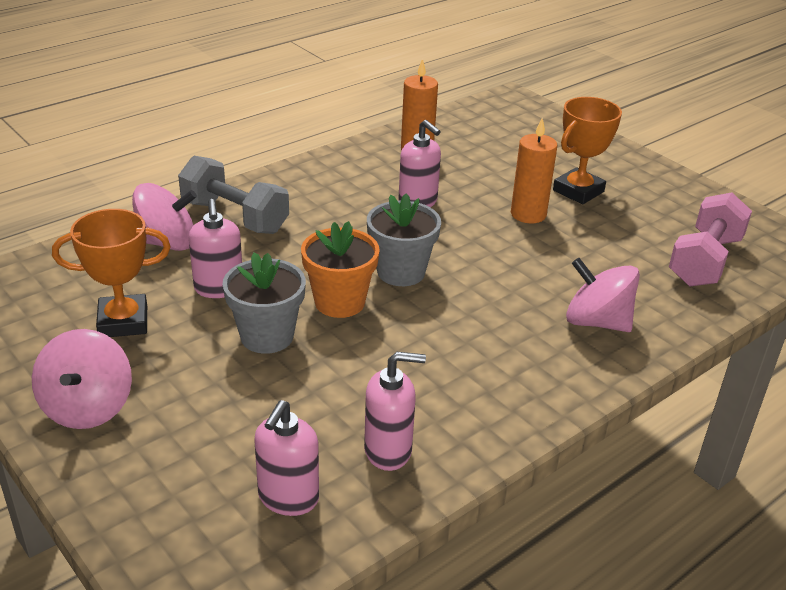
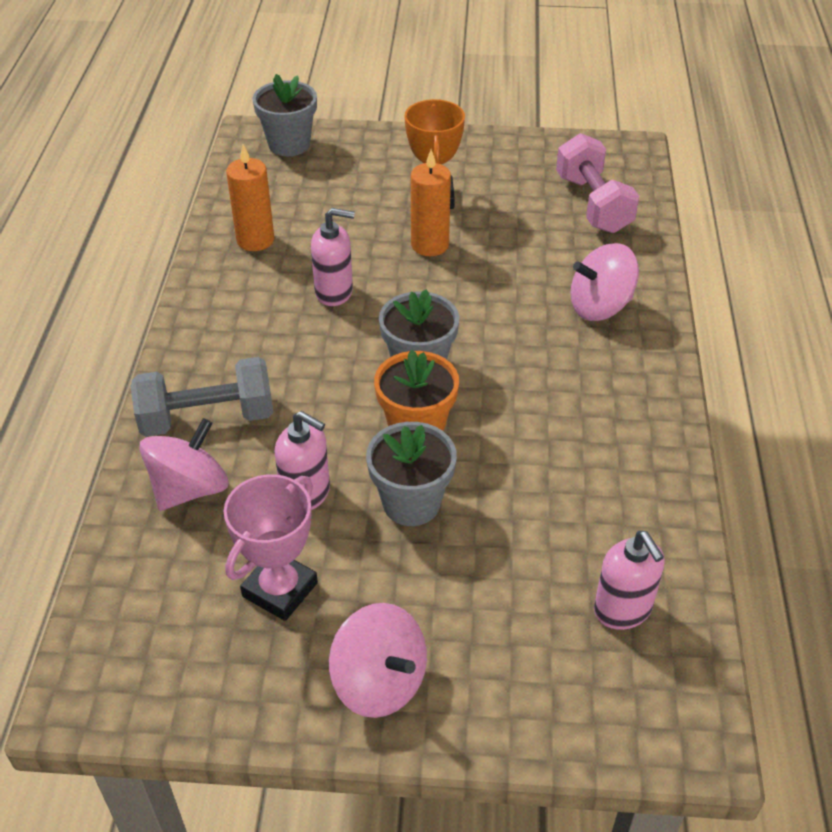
camera: 45 degrees left, 10 degrees up
(123, 322) = (280, 590): orange trophy -> pink trophy
(388, 451) = (626, 517): pink soap dispenser -> none
(526, 114) = (289, 144): none -> grey flower pot

